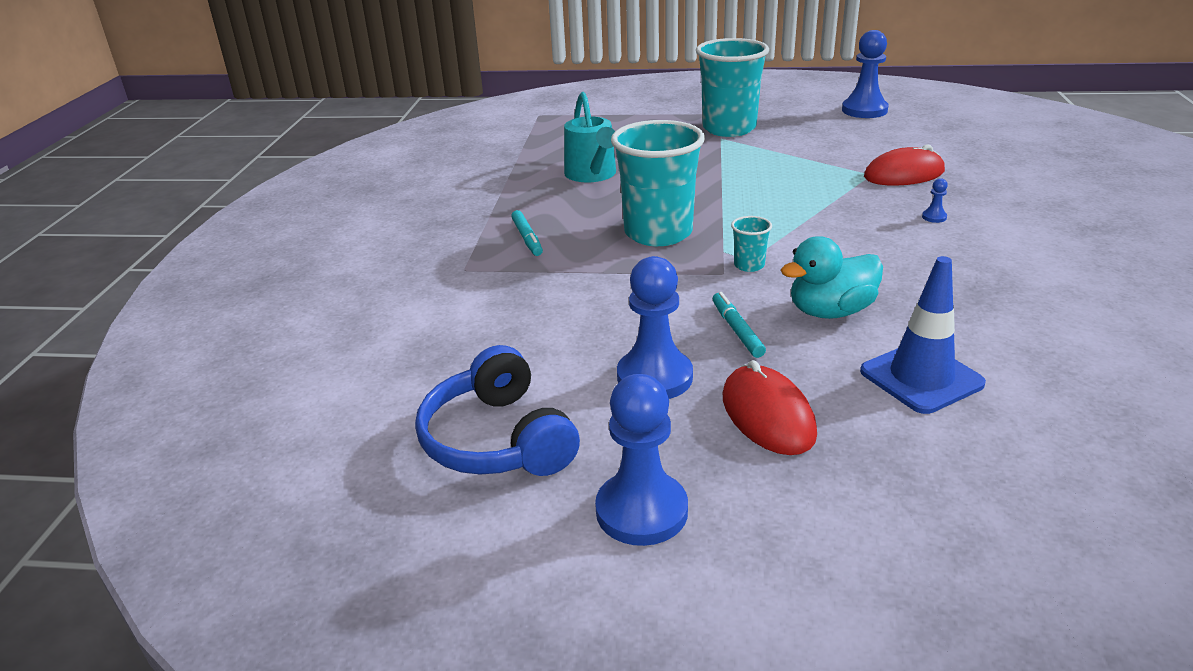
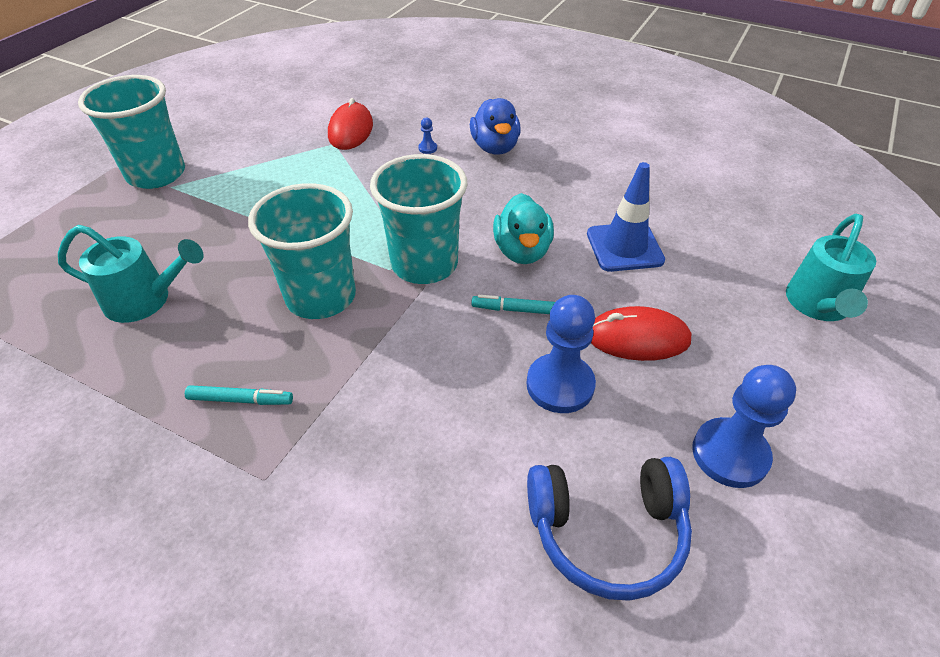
camera: 70 degrees left, 15 degrees up
(749, 265) = (424, 264): turquoise cup -> turquoise cup, size x2.40
(864, 110) = (219, 96): blue pawn -> none
(996, 252) = (495, 147): none -> blue duck
(996, 576) = (818, 306): none -> turquoise watering can

